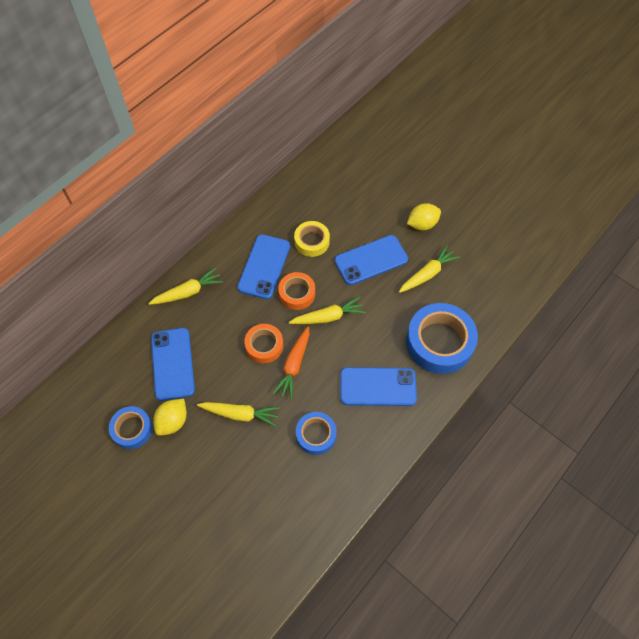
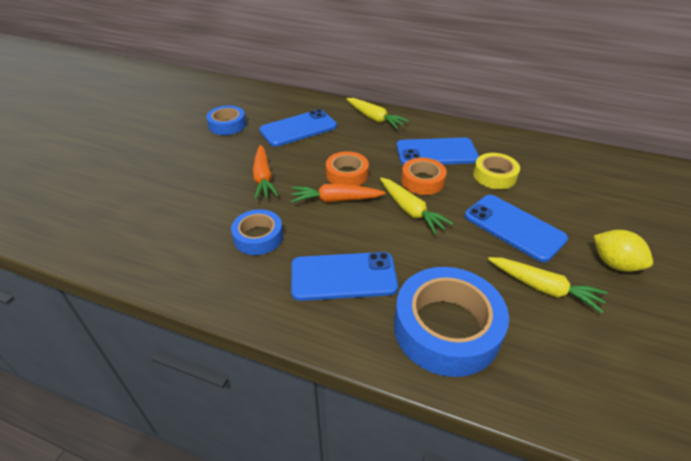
camera: 70 degrees right, 20 degrees down
(173, 421) = (241, 142): yellow lemon -> none
(240, 414) = (263, 178): yellow carrot -> orange carrot
(378, 387) = (343, 276): blue phone -> blue phone turned 75 degrees counterclockwise

